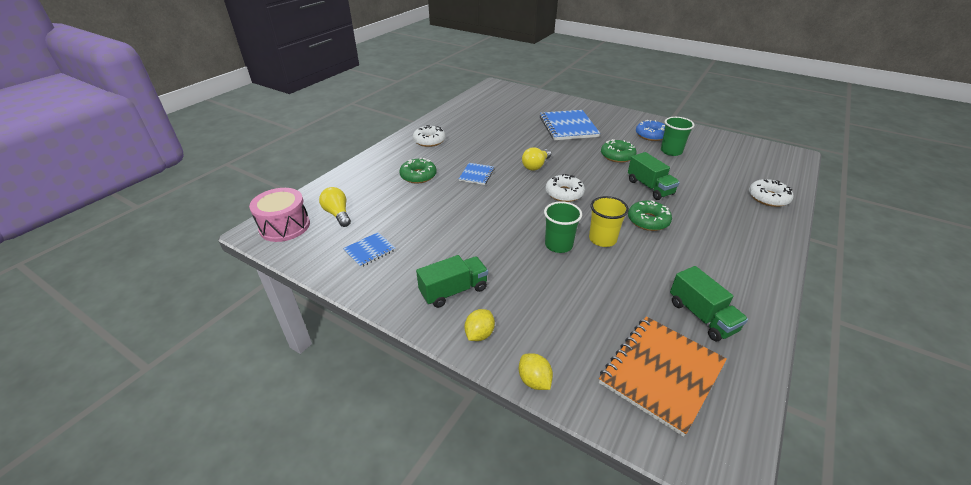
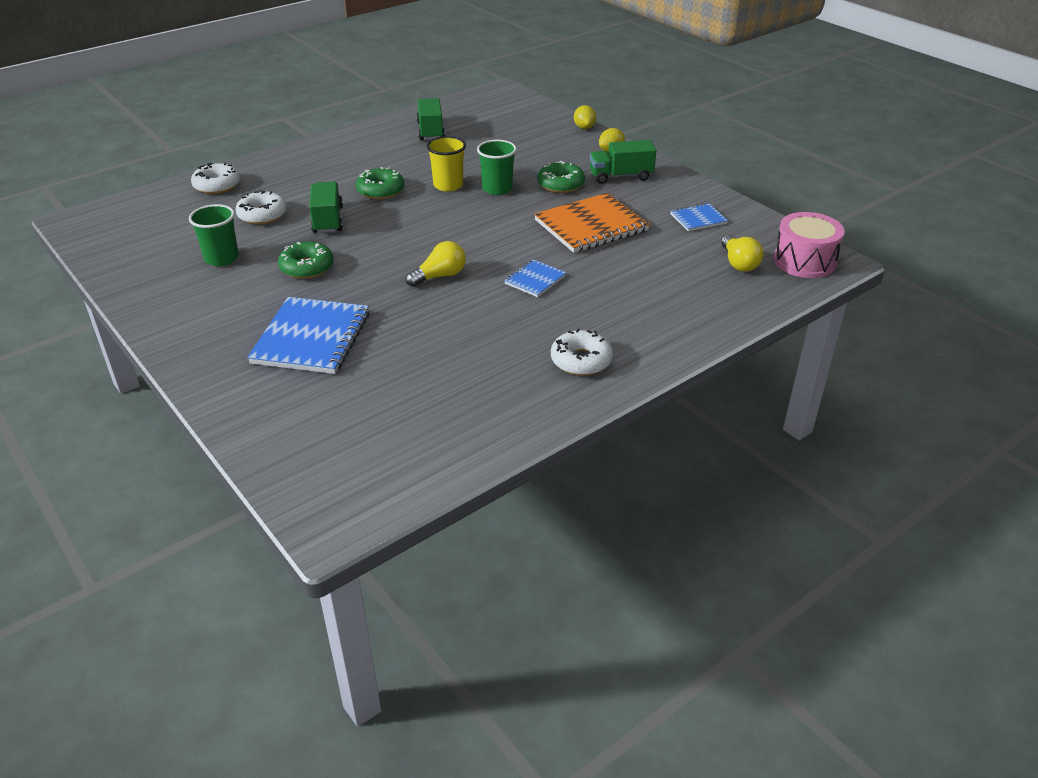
camera: 160 degrees left, 0 degrees up
(418, 176) = (621, 295): green donut -> green donut (560, 184)
(564, 193) = (439, 233): white donut -> white donut (262, 215)
(651, 135) = (203, 291): blue donut -> none
(661, 373) = (496, 117): orange notebook -> orange notebook (591, 226)

